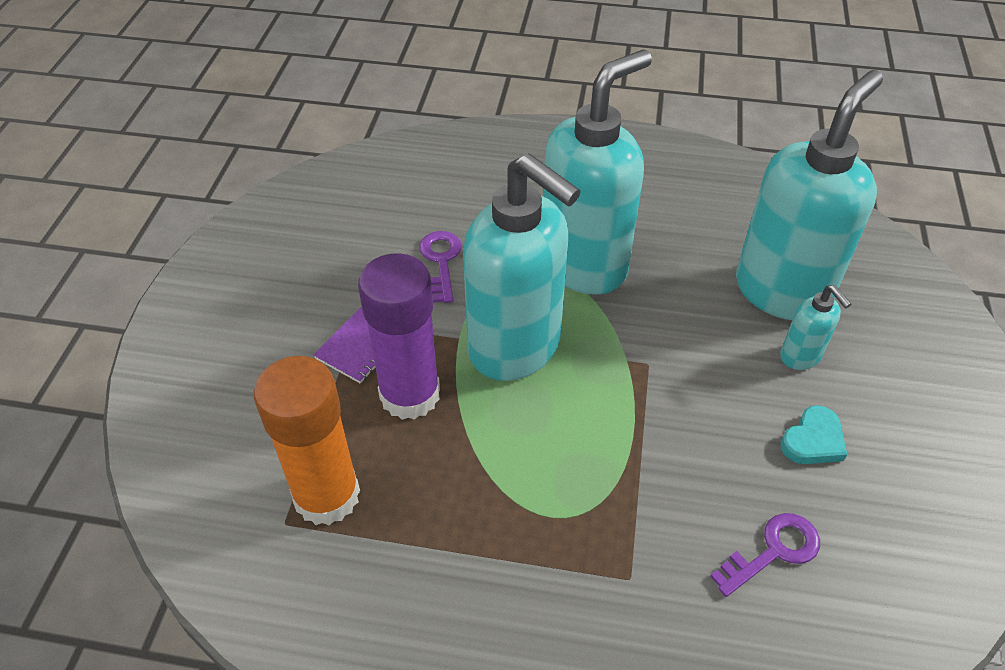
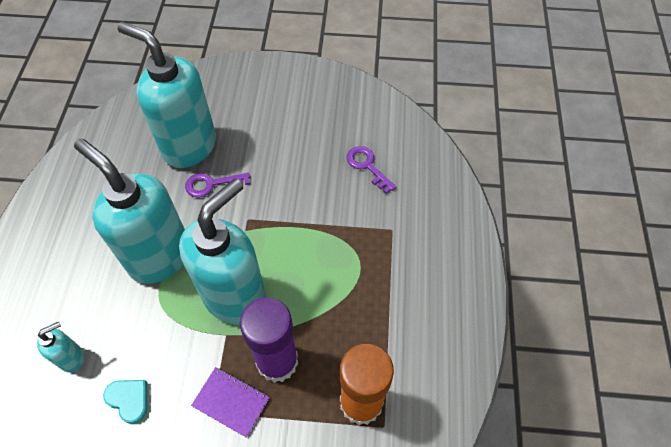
camera: 95 degrees left, 10 degrees up
(441, 261) = (147, 357): purple key -> purple key (212, 184)
(800, 357) = (241, 142): turquoise soap dispenser -> turquoise soap dispenser (72, 358)
(813, 440) = (299, 143): turquoise heart -> turquoise heart (129, 400)

